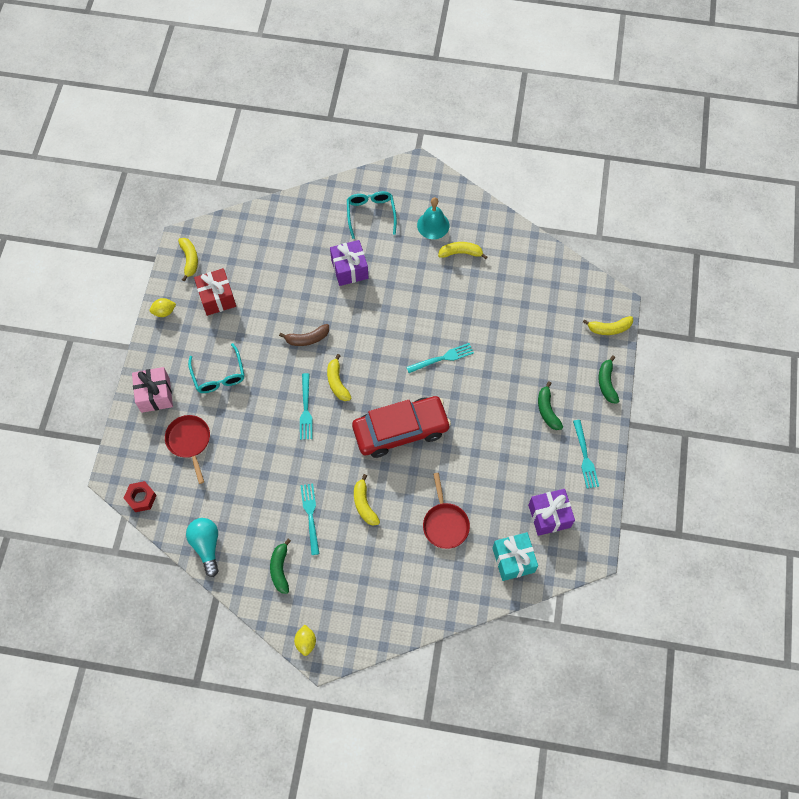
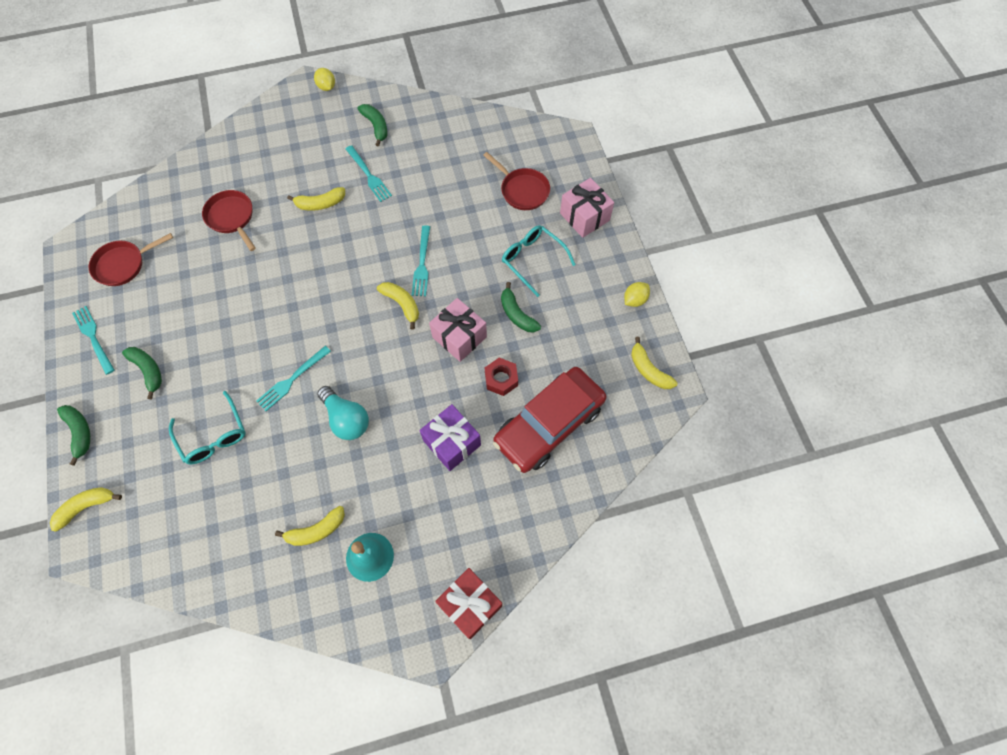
camera: 155 degrees right, 0 degrees up
(141, 498) = (535, 130): red nut -> red nut (501, 379)
(206, 546) = (452, 118): turquoise light bulb -> turquoise light bulb (346, 419)
(217, 298) = (587, 339): red gift -> red gift (470, 605)
(256, 338) = (517, 314): none -> green banana
(306, 409) = (422, 264): turquoise fork -> turquoise fork turned 150 degrees counterclockwise
(307, 338) = (459, 337): brown banana -> pink gift
(364, 504) = (320, 204): yellow banana -> yellow banana turned 120 degrees clockwise
(371, 214) = (461, 534): turquoise glasses -> turquoise glasses (213, 435)
(401, 430) = (310, 284): red car -> red car (549, 424)
(513, 560) = (152, 213): turquoise gift -> none
(549, 516) = (123, 265): purple gift -> red pan

